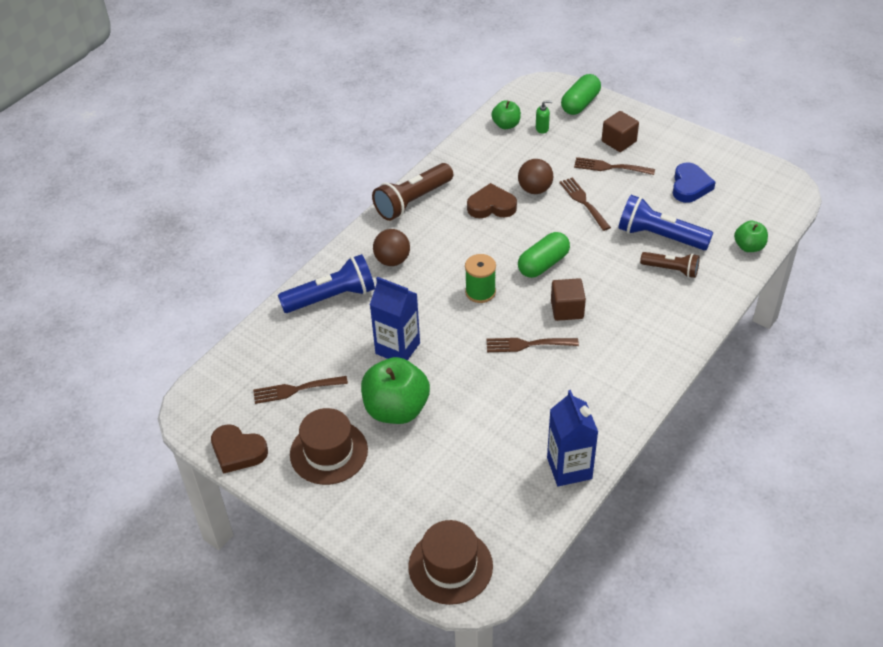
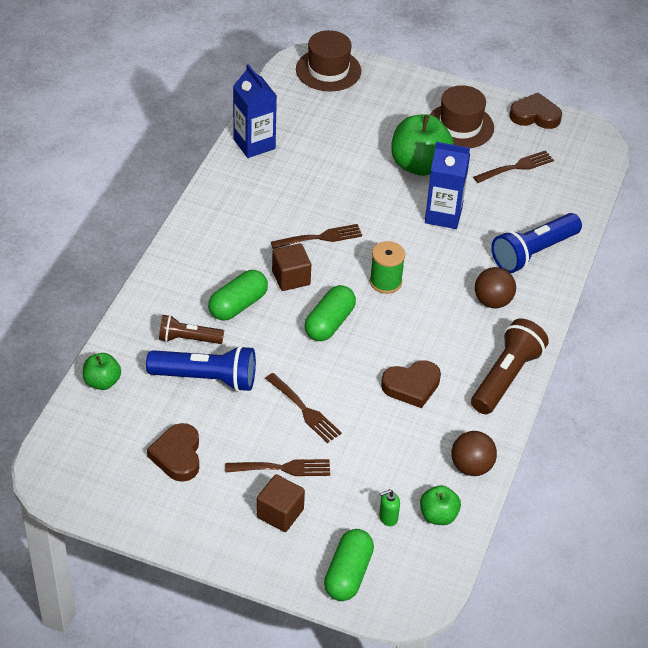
camera: 160 degrees right, 0 degrees up
(535, 189) = (368, 418): brown ball -> brown ball (471, 466)
(621, 292) = (238, 305): none -> green capsule
(690, 186) = (177, 456): blue heart -> brown heart

